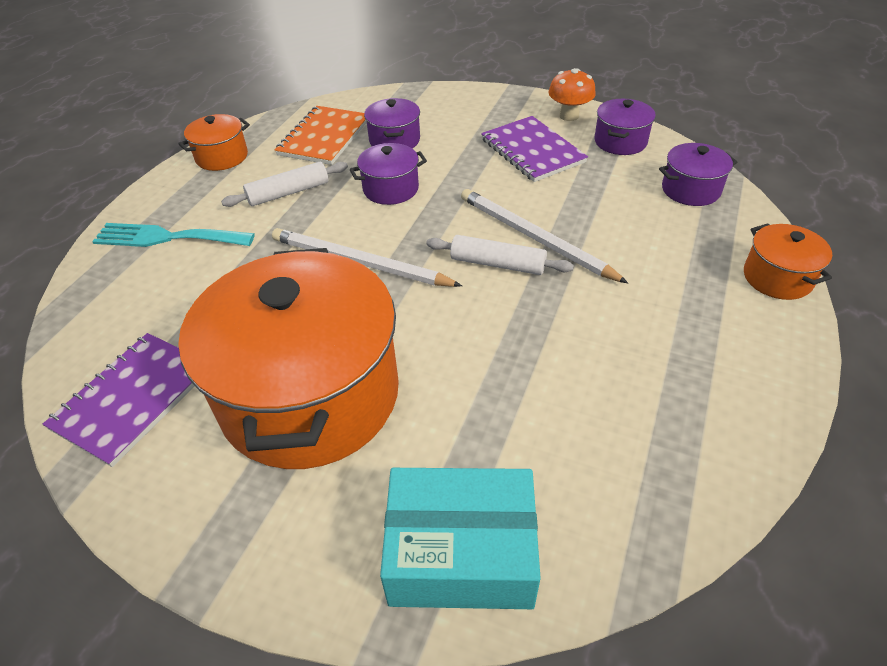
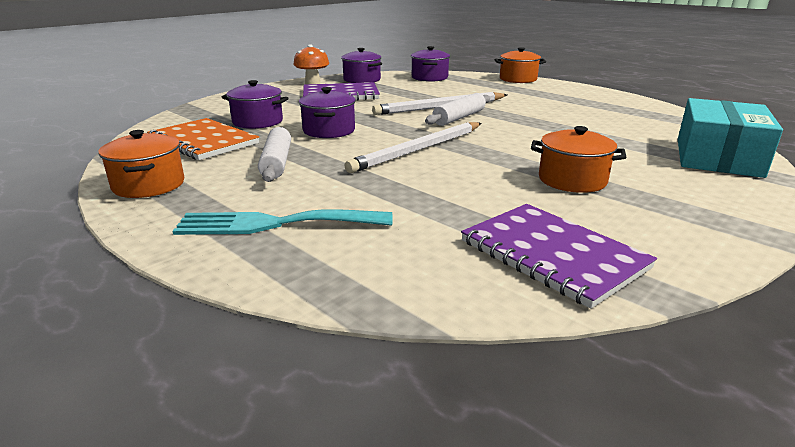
camera: 70 degrees left, 20 degrees down
(167, 237) = (275, 224): turquoise fork -> turquoise fork turned 60 degrees clockwise
(310, 395) = (572, 180): orange pot -> orange pot, size x0.43

